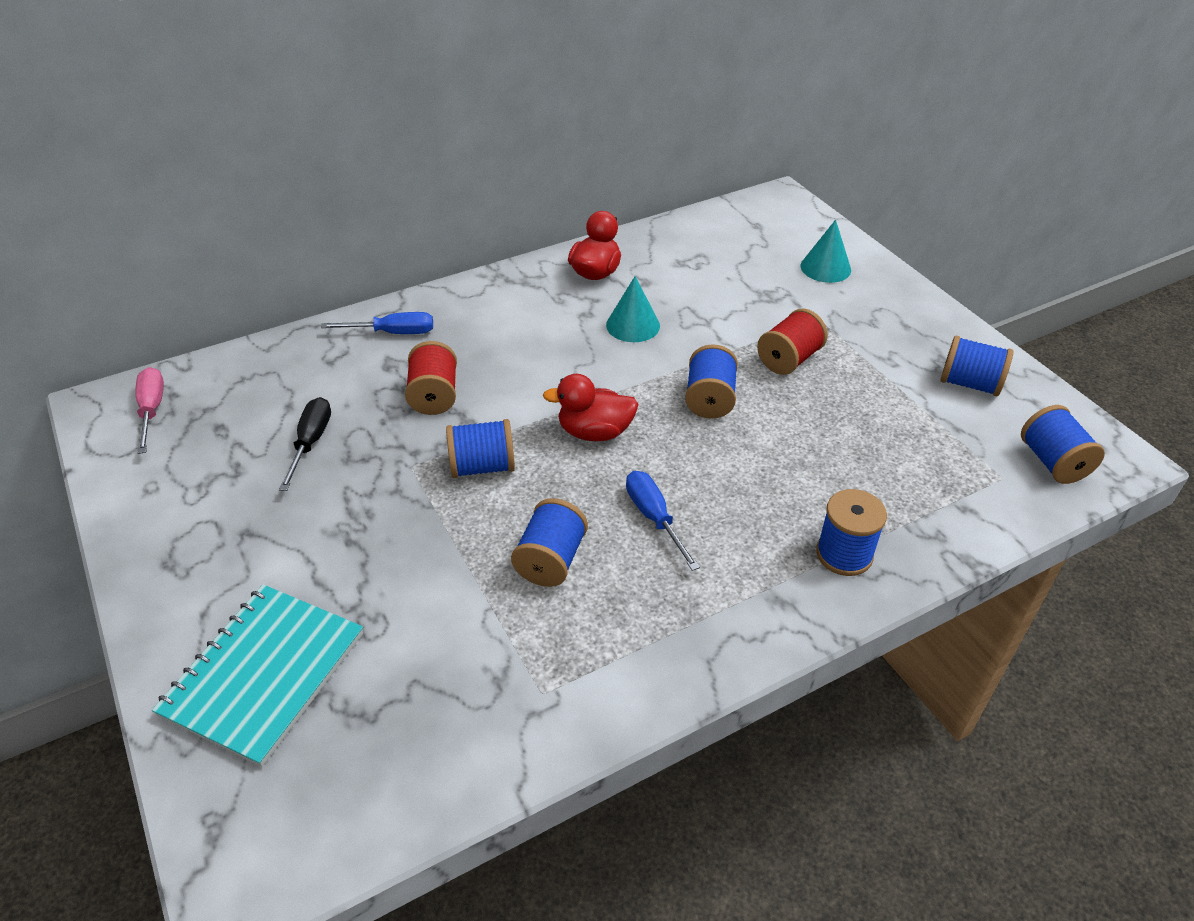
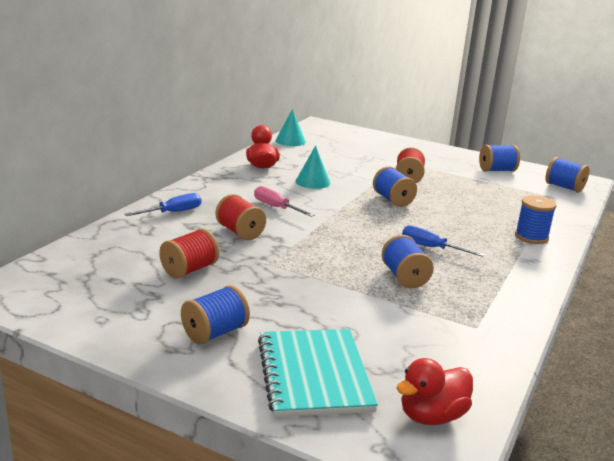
camera: 35 degrees left, 20 degrees down
(152, 410) = (45, 284): pink screwdriver -> pink screwdriver (276, 207)
(311, 442) = (189, 270): black screwdriver -> red spool
(482, 466) = (312, 253): blue spool -> blue spool (215, 333)
(594, 432) = (353, 225): red duck -> red duck (432, 416)
(825, 268) = (377, 144): turquoise cone -> turquoise cone (290, 141)

